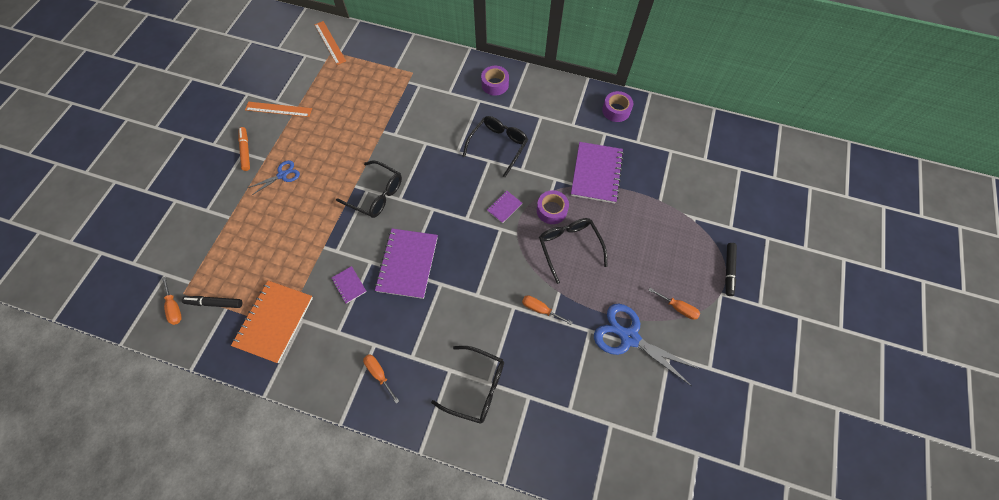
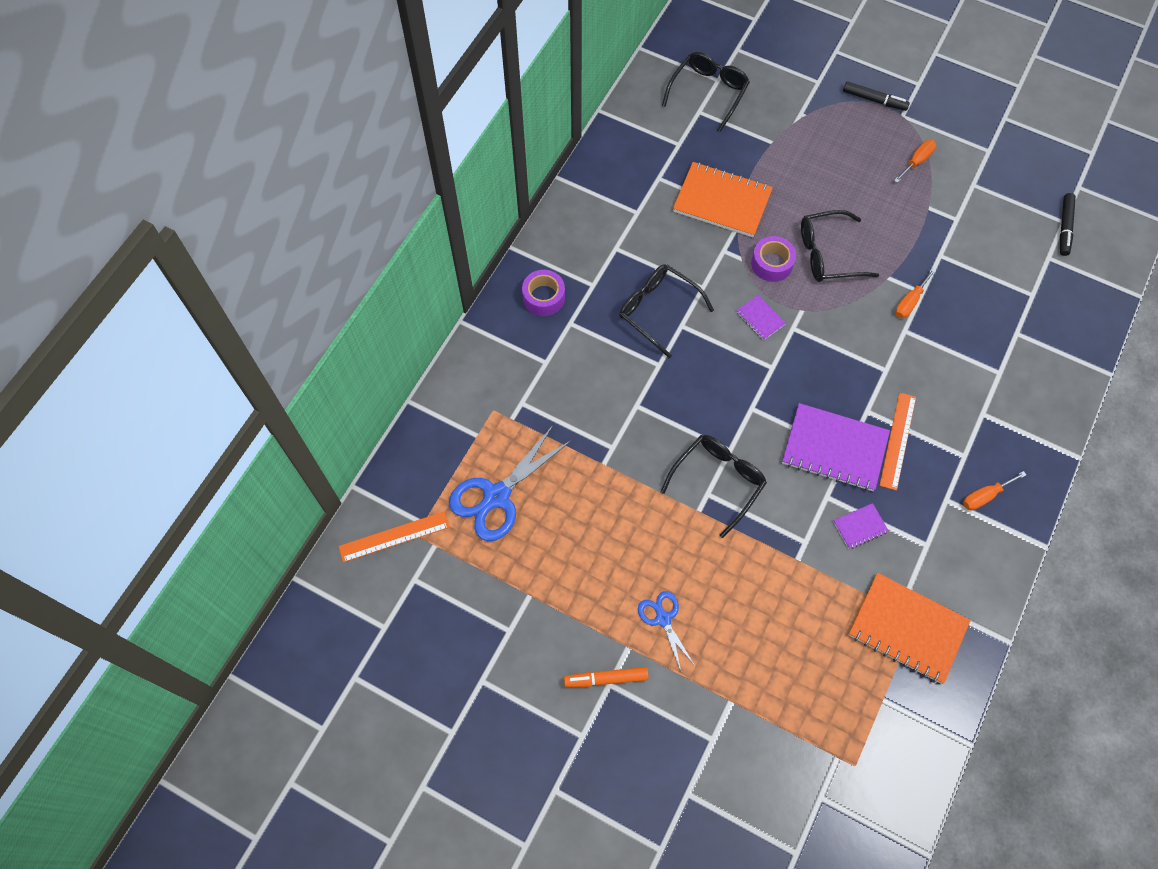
camera: 80 degrees left, 0 degrees up
(174, 307) = (876, 776): orange screwdriver -> none
(215, 303) = (874, 715): black marker -> black marker (1064, 227)
(278, 109) = (528, 625): orange ruler -> orange ruler (898, 440)
(476, 386) = (1003, 386): black glasses -> black glasses (708, 92)
(596, 173) = (722, 201): purple notebook -> orange notebook
(616, 110) = (622, 156): purple tape -> none
(629, 337) = (950, 217): blue scissors -> blue scissors (497, 496)

